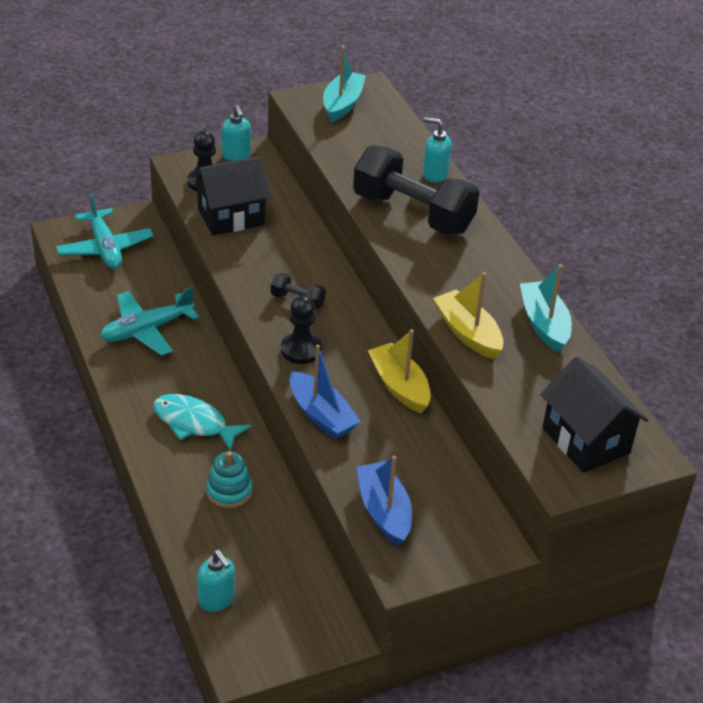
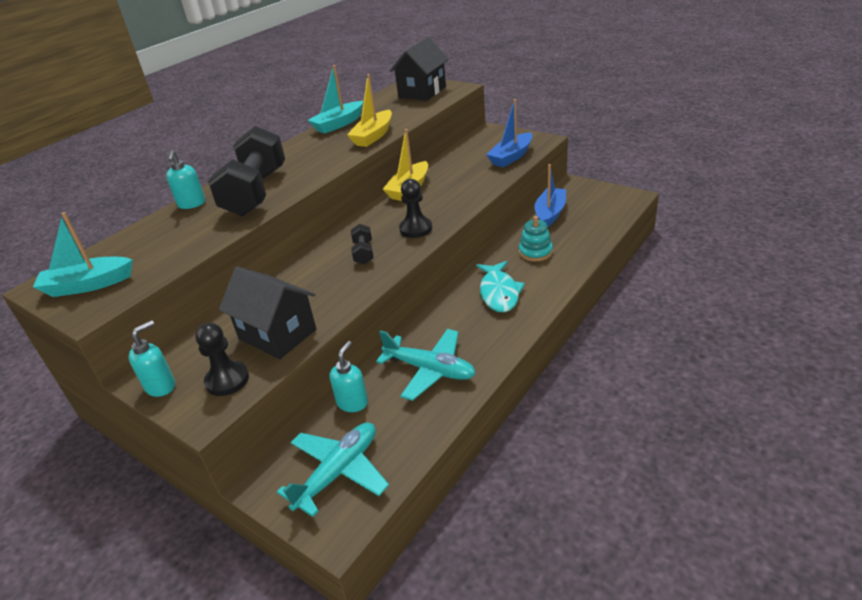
camera: 115 degrees left, 5 degrees down
(217, 600) = (610, 219): turquoise soap dispenser -> turquoise soap dispenser (352, 402)
(321, 415) = (466, 198): blue boat -> blue boat (550, 214)

